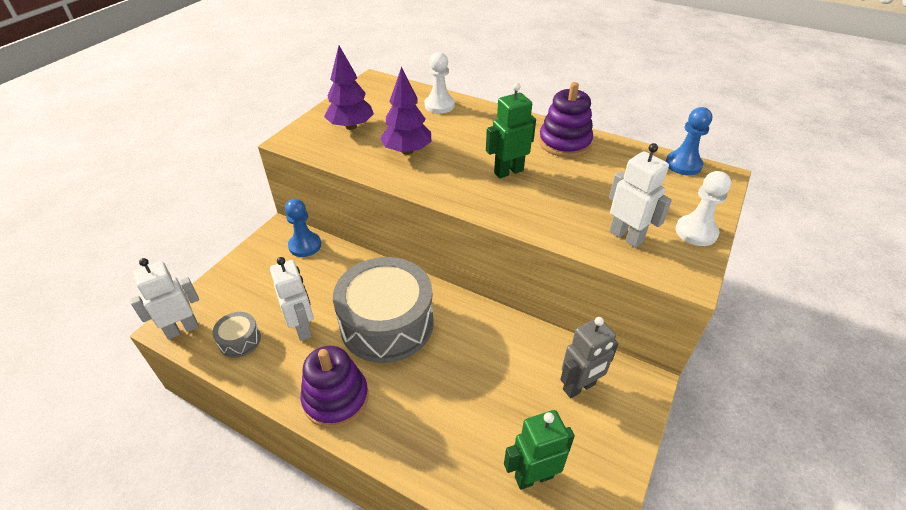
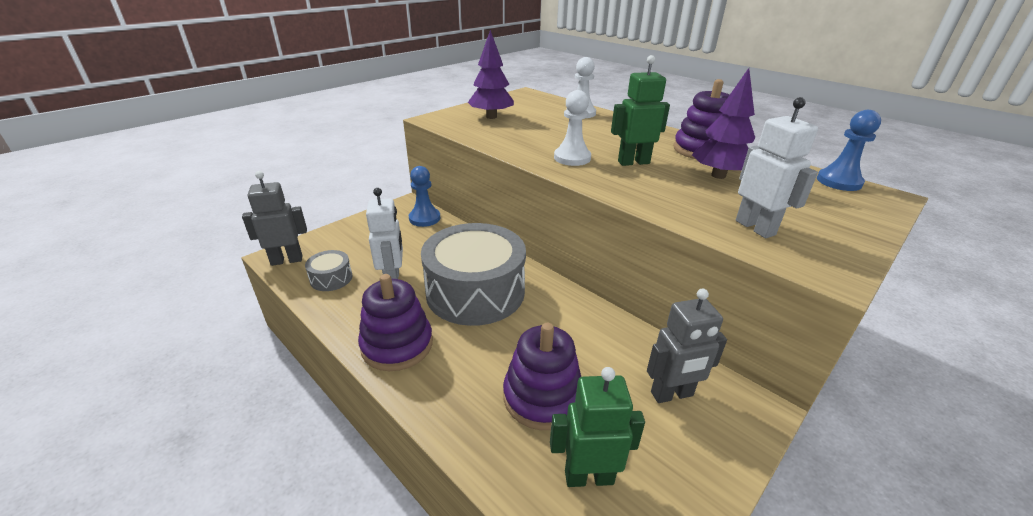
camera: 15 degrees right, 10 degrees down
(182, 329) = (287, 260): white robot -> grey robot
(407, 151) = (536, 137): purple tree -> purple tree (718, 175)
(479, 417) = (542, 397): none -> purple stacking toy
(696, 232) = (847, 237): white pawn -> white pawn (572, 158)

